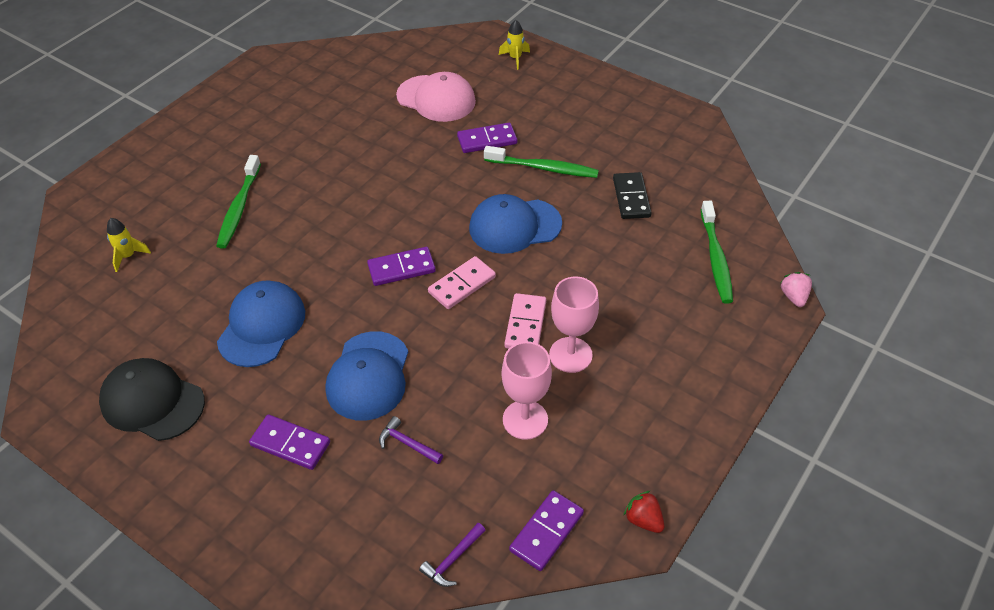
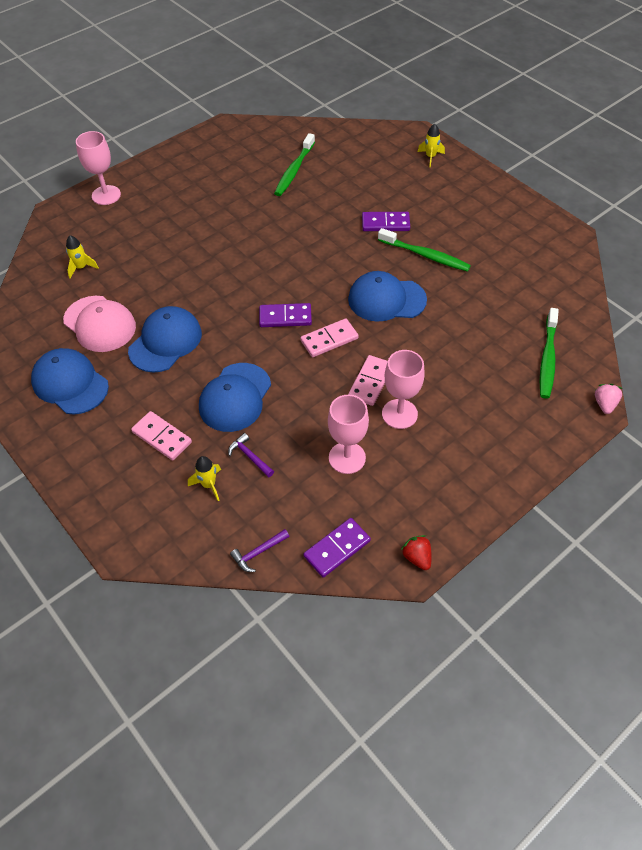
camera: 15 degrees right, 5 degrees up
(136, 163) = (106, 195): none -> pink goblet
(152, 402) = (70, 383): black cap -> blue cap
(239, 208) = (173, 245): green toothbrush -> green toothbrush (294, 170)
(290, 444) = (162, 437): purple domino -> pink domino
(366, 490) = (209, 485): none -> yellow rocket
(436, 99) = (354, 181): pink cap -> pink cap (100, 324)
(631, 198) = (491, 294): black domino -> none

